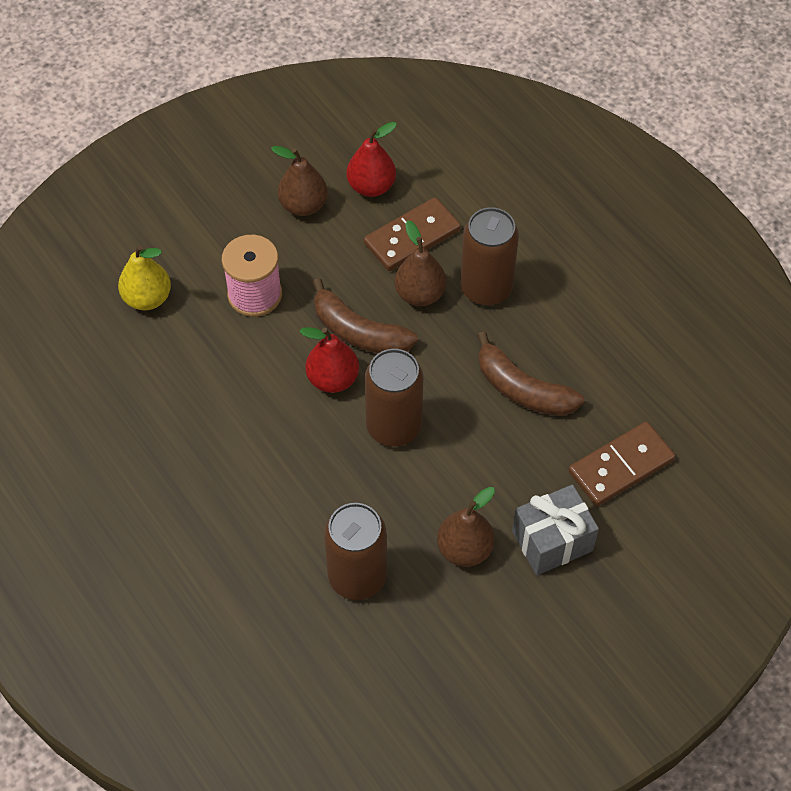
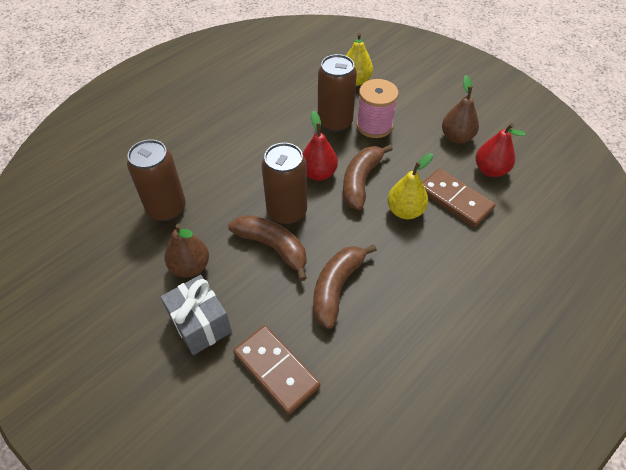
camera: 80 degrees right, 5 degrees down
(420, 294) = (405, 211): brown pear -> yellow pear
(450, 450) = (273, 247): none -> brown banana
(486, 288) = (425, 251): brown can -> brown can (335, 122)

